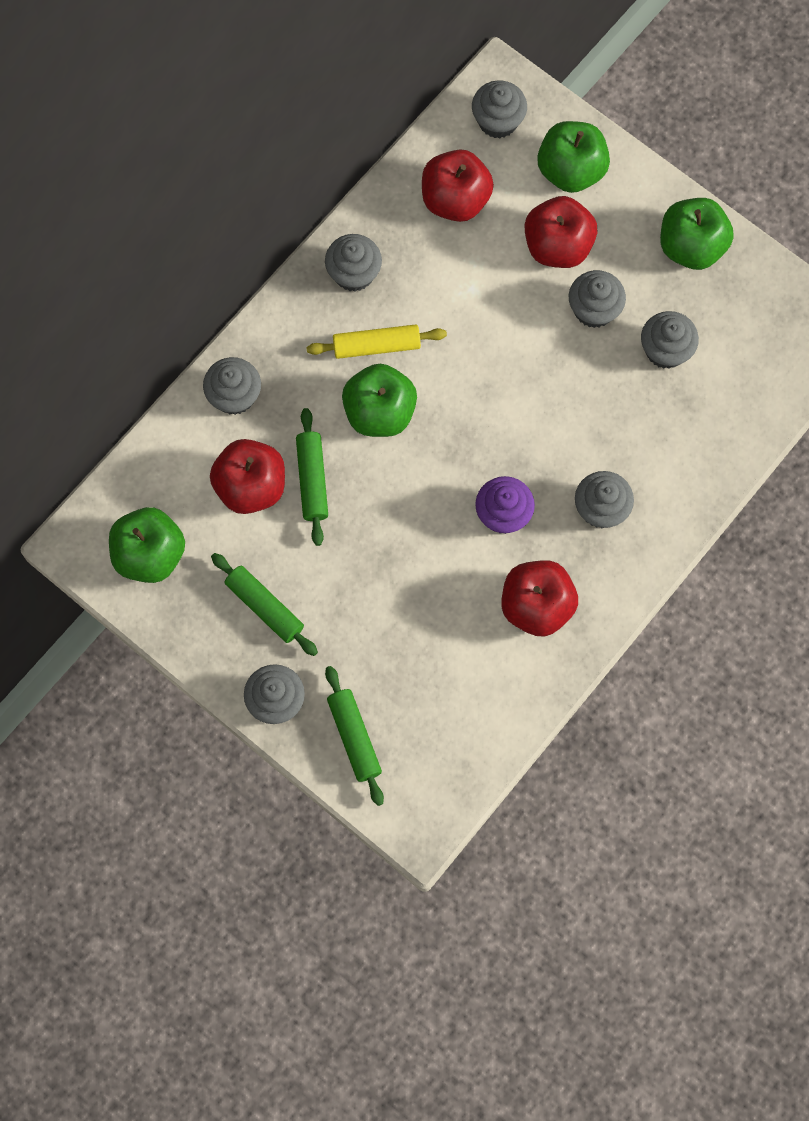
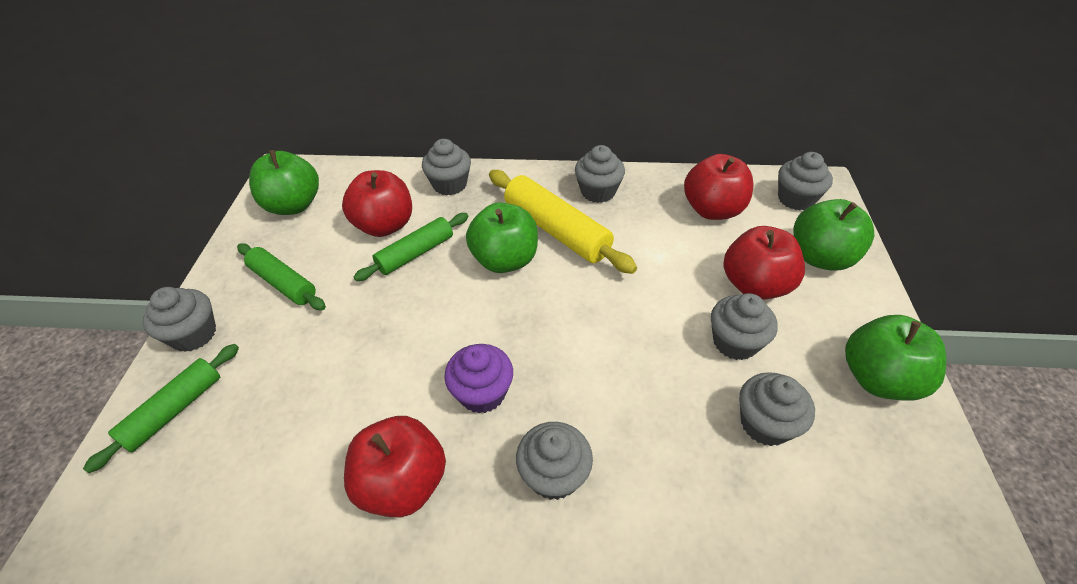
camera: 55 degrees right, 25 degrees down
(265, 607) = (283, 283): green rolling pin -> green rolling pin turned 60 degrees counterclockwise
(376, 346) = (556, 230): yellow rolling pin -> yellow rolling pin, size x1.55

